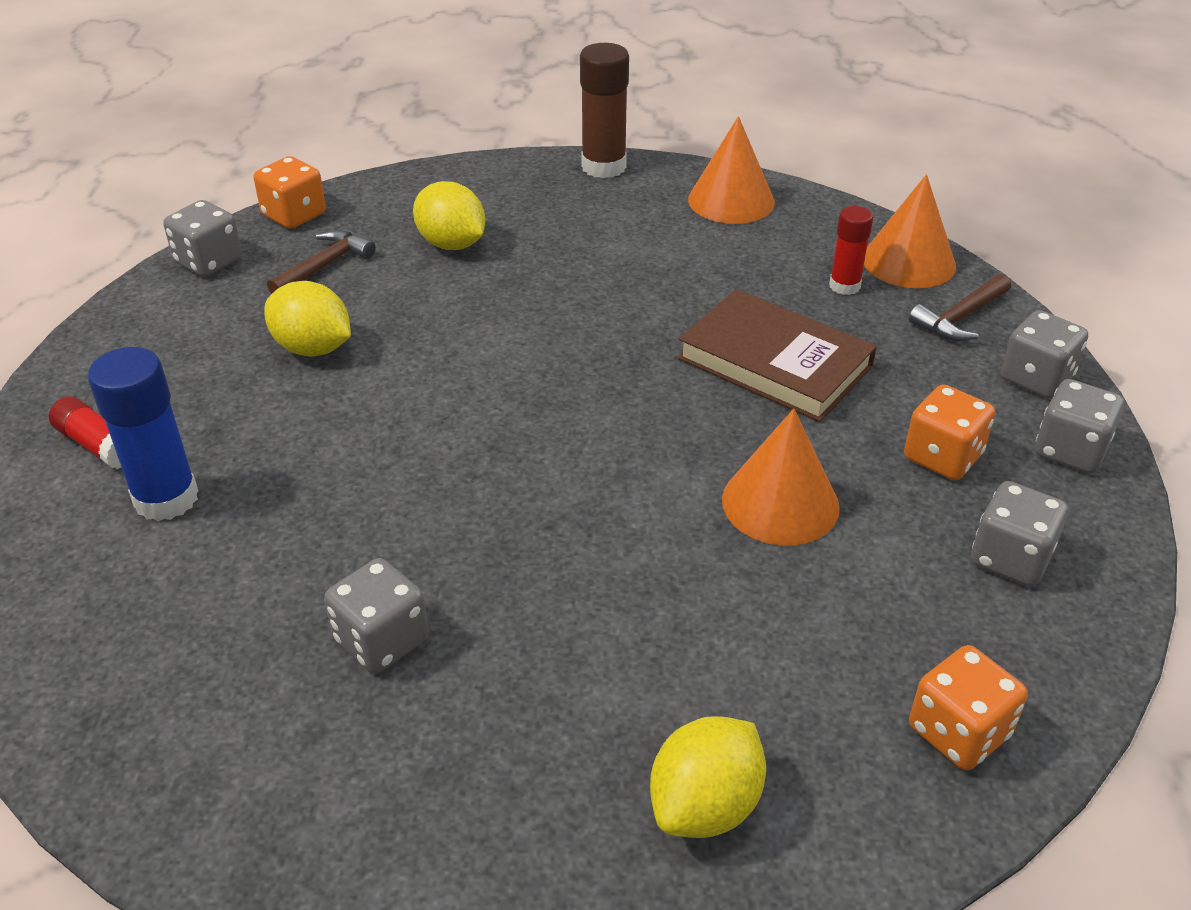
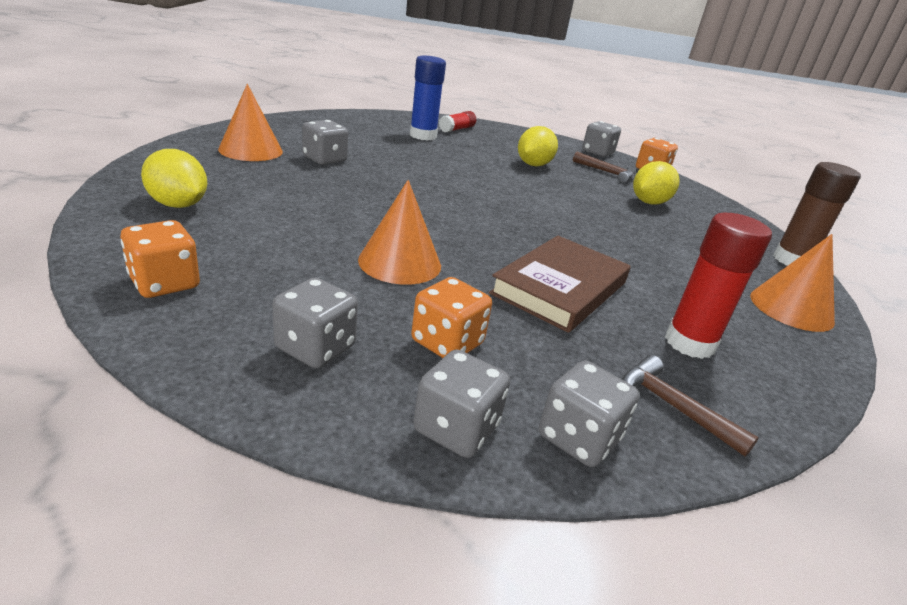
camera: 85 degrees right, 10 degrees down
(844, 286) = (689, 343): red glue stick -> red glue stick, size x1.65
(908, 261) = (761, 394): orange cone -> orange cone (251, 150)

